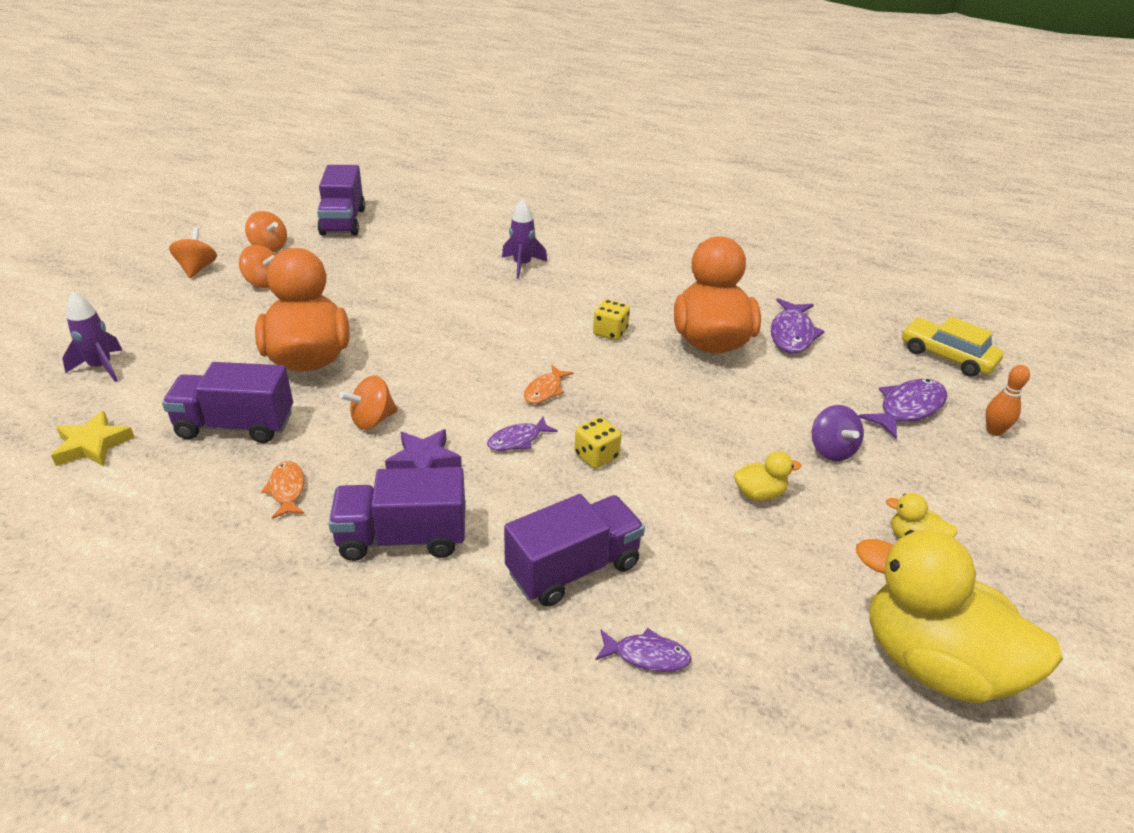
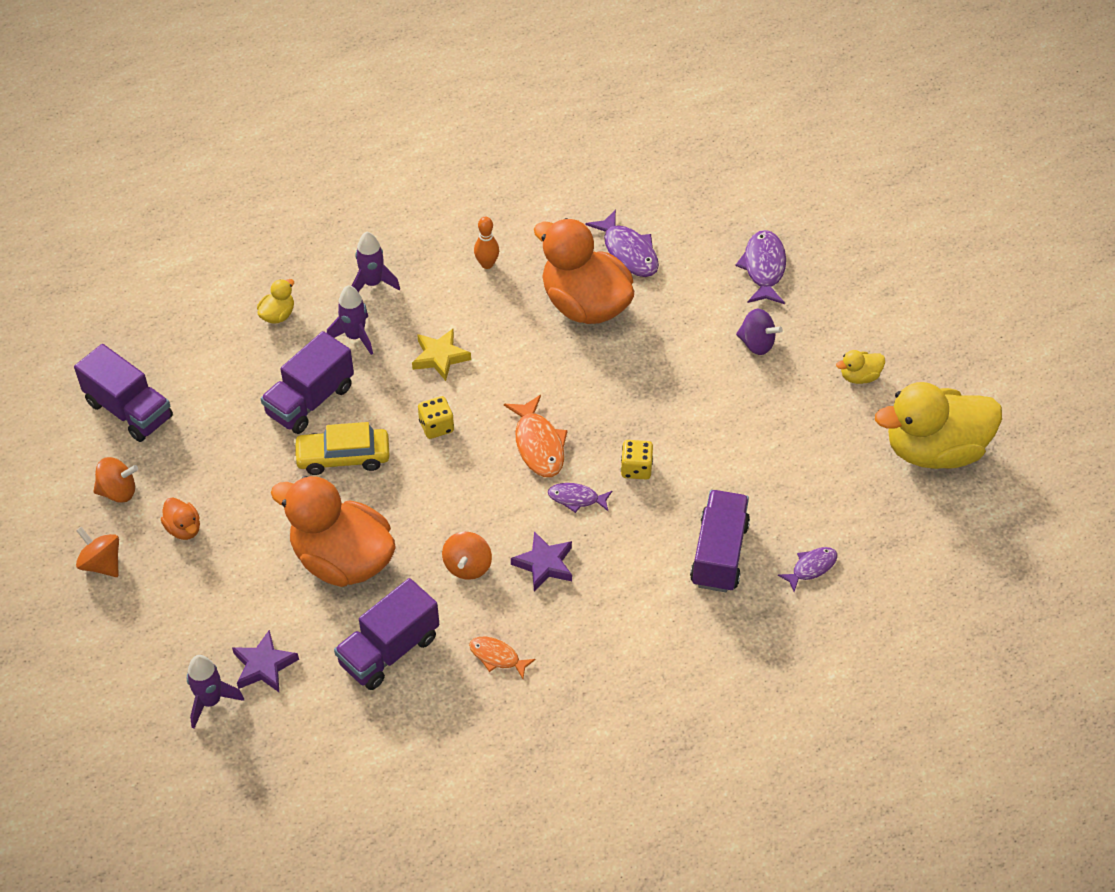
camera: 45 degrees left, 15 degrees up
(93, 445) = (324, 747): yellow star -> yellow star (440, 357)
(160, 374) = (264, 666): none -> purple star
(263, 282) = (184, 528): orange spinning top -> orange duck
(402, 538) = (608, 621): purple truck -> purple truck (310, 400)
(518, 440) = (576, 498): purple fish -> purple fish turned 90 degrees clockwise
(545, 390) = (539, 445): orange fish -> orange fish, size x1.64
(577, 250) = (373, 283): none -> purple rocket
(610, 332) = (510, 354): yellow dice -> yellow dice (436, 426)
(759, 494) = (753, 414): yellow duck -> yellow duck (278, 315)
(946, 356) = (741, 194): yellow car -> yellow car (343, 457)
(994, 431) = (825, 247): orange bowling pin -> orange bowling pin (487, 264)

